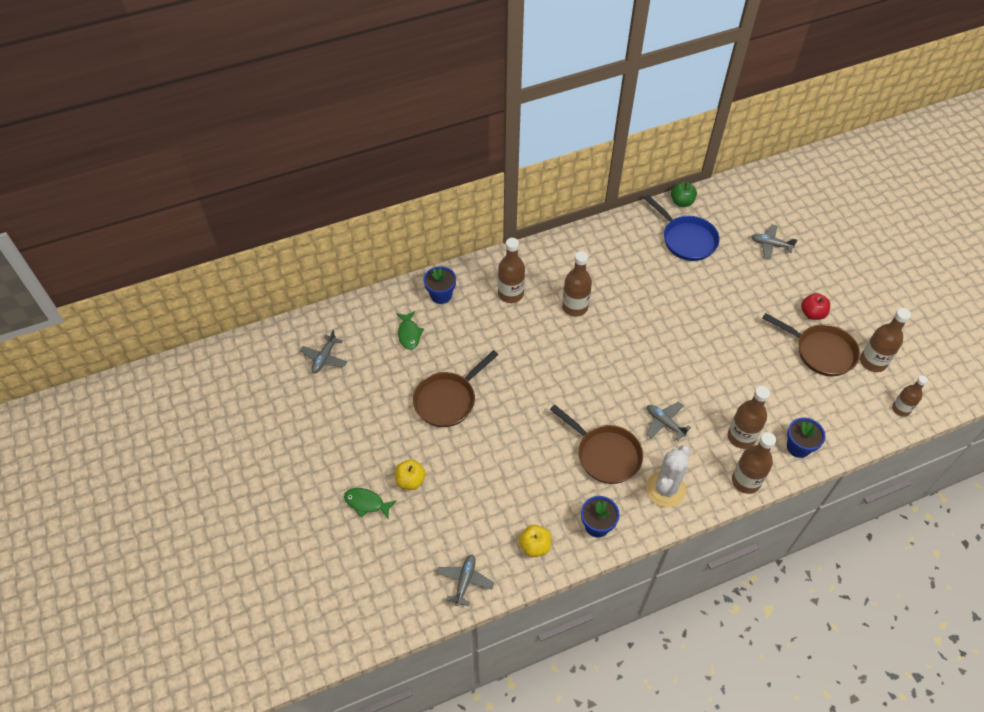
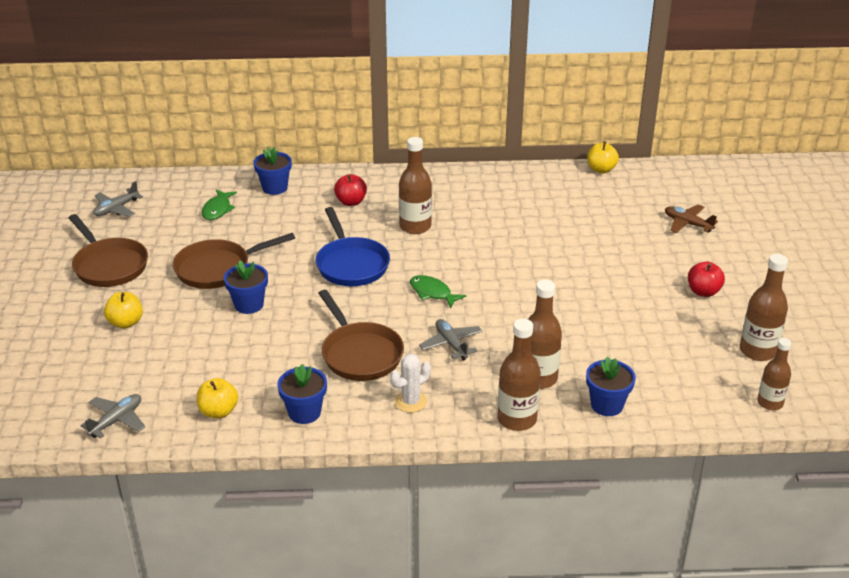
camera: 20 degrees right, 20 degrees down
(366, 503) = (65, 329): green fish -> green fish (432, 293)
(494, 431) = (249, 305): none -> blue flower pot
(510, 294) = (351, 202): brown bottle -> red apple
(665, 489) = (410, 402): white cactus -> white cactus, size x0.61
(682, 202) = (601, 169): green apple -> yellow apple
(686, 239) = (586, 199): blue pan -> blue pan (351, 264)
(770, 245) = (687, 224): grey plane -> brown plane
(821, 351) = (693, 327): brown pan -> brown pan (109, 265)

